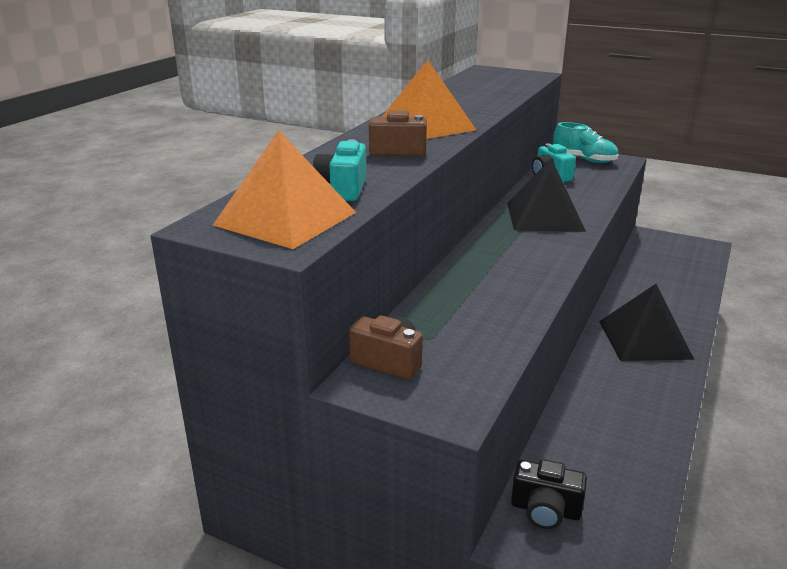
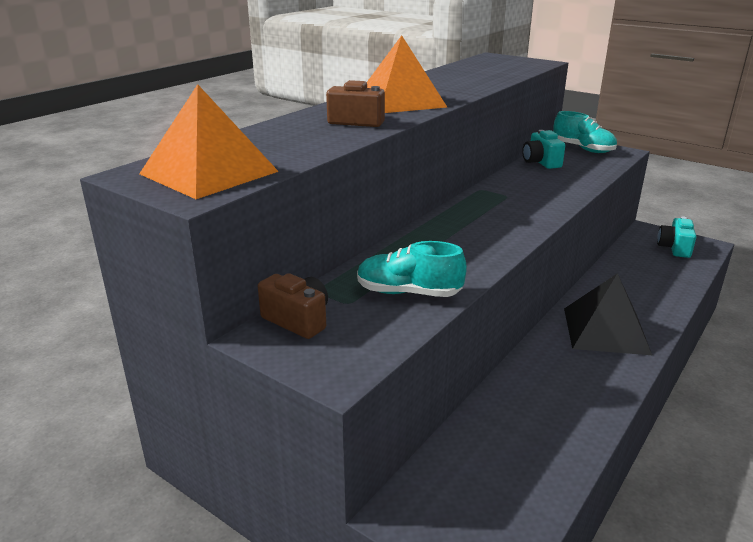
camera: 10 degrees right, 0 degrees up
(342, 189) = (280, 151): turquoise camera -> turquoise camera (674, 248)
(484, 323) = (408, 293): none -> turquoise shoe
(544, 216) = (517, 199): black pyramid -> none
(545, 510) = (440, 486): black camera -> none

